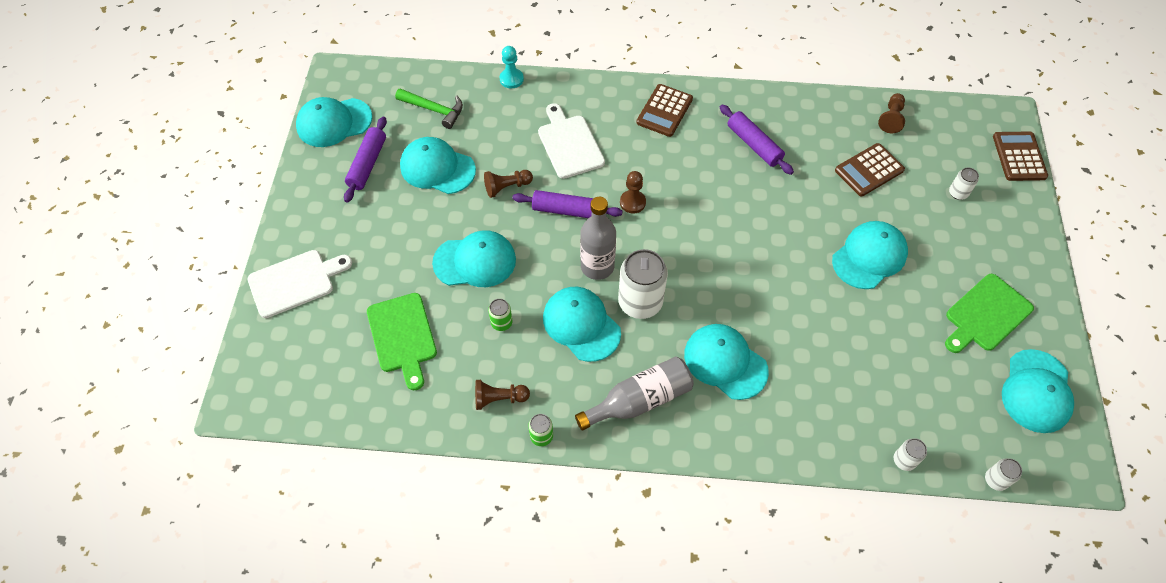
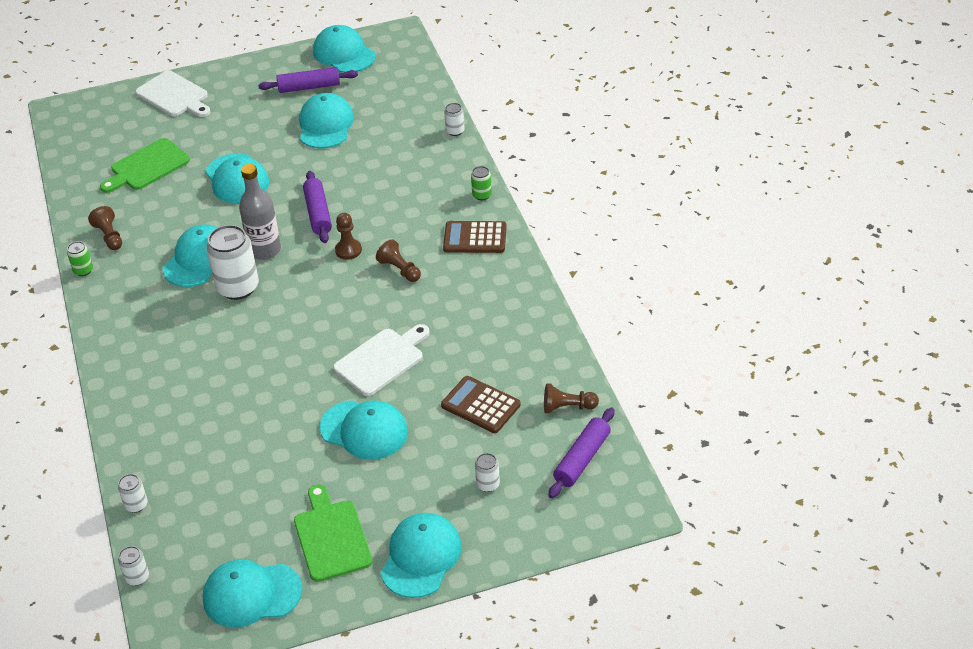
camera: 70 degrees right, 15 degrees down
(434, 110) = (390, 100): green hammer -> none
(501, 323) = (182, 214): green can -> green can (482, 195)
(507, 187) = (325, 170): brown pawn -> brown pawn (399, 269)
(511, 79) = (455, 131): turquoise pawn -> white can
(569, 144) = (396, 190): white cutting board -> white cutting board (382, 360)
(639, 400) = (137, 316): grey bottle -> none
(725, 362) = (196, 358): turquoise cap -> turquoise cap (421, 557)
(754, 144) = (467, 311): purple rolling pin -> purple rolling pin (582, 459)
(986, 315) = (331, 537): green cutting board -> green cutting board turned 45 degrees clockwise
(1019, 157) = (574, 529): brown calculator -> none

